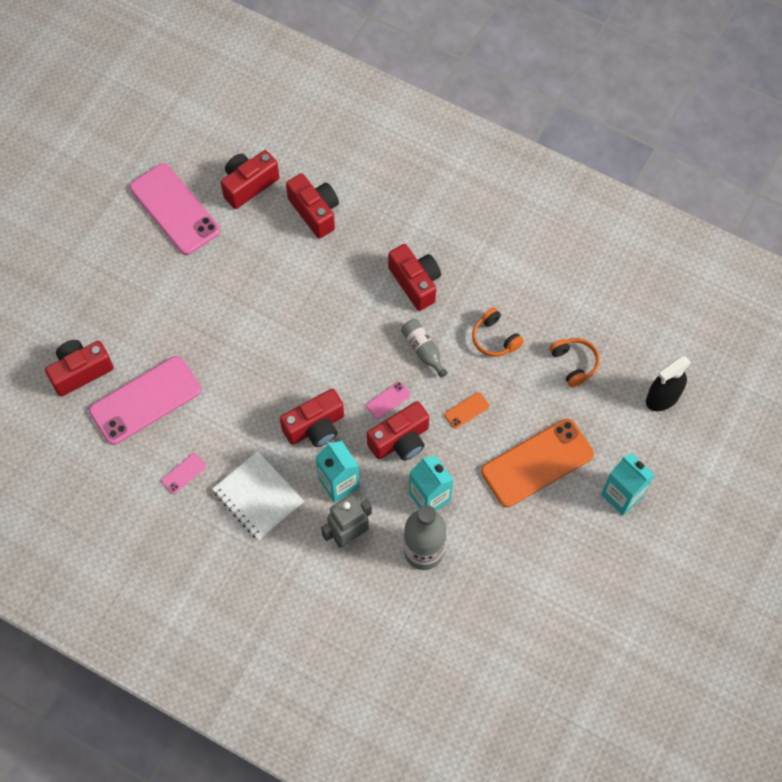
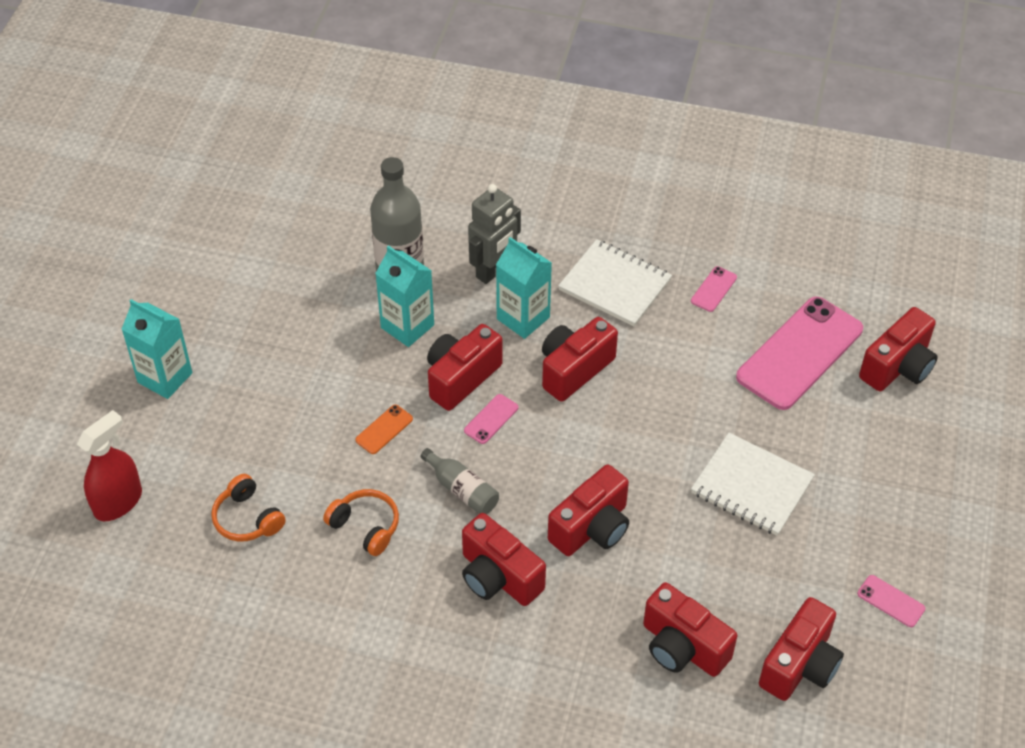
camera: 165 degrees right, 15 degrees down
(174, 209) = (891, 601): pink phone -> pink phone, size x0.41
(227, 305) = (751, 486): none -> white notebook
(344, 301) = (592, 528): none -> red camera
(537, 463) = (279, 390): orange phone -> none
(662, 397) = (118, 502): black spray bottle -> red spray bottle

